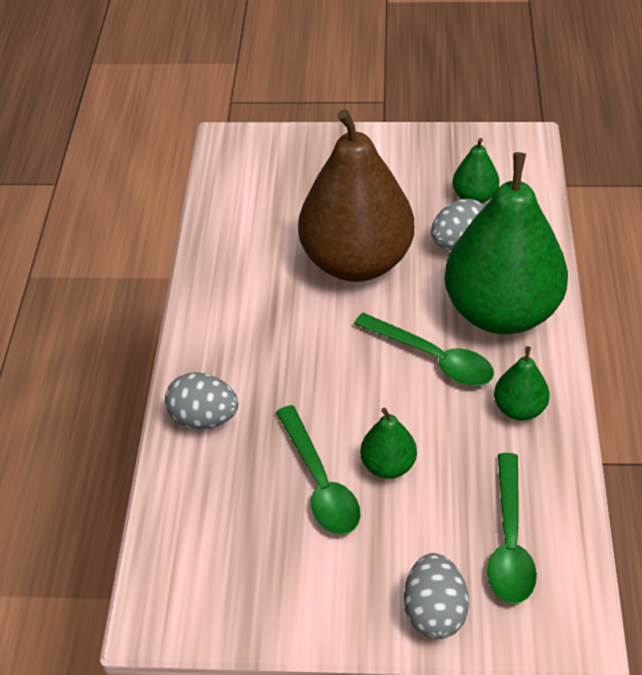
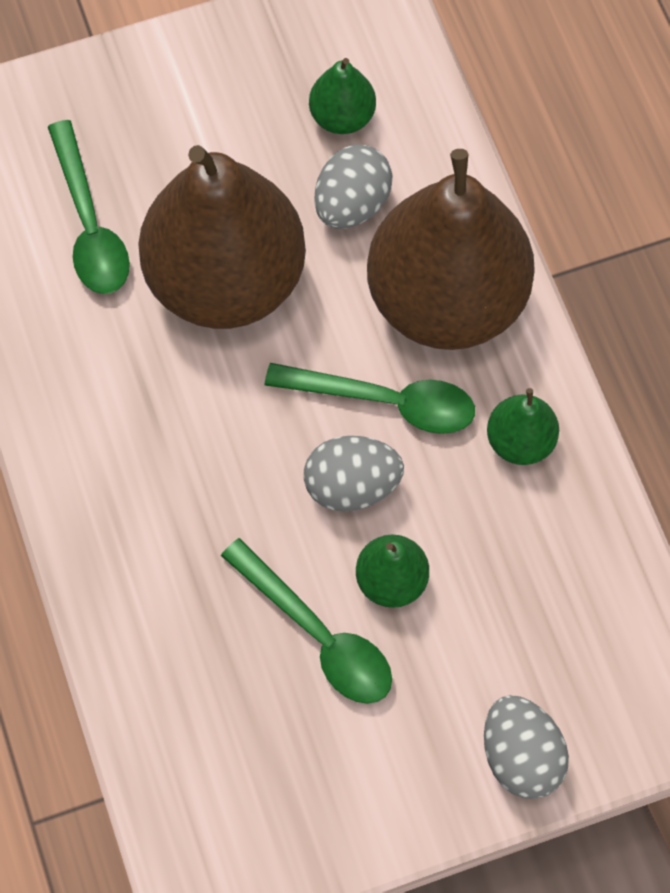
camera: 25 degrees left, 20 degrees up
(204, 418) = (130, 595): grey egg -> grey egg (352, 485)
(501, 312) = (446, 299): green pear -> brown pear
(509, 541) = (573, 632): green spoon -> green spoon (89, 224)

